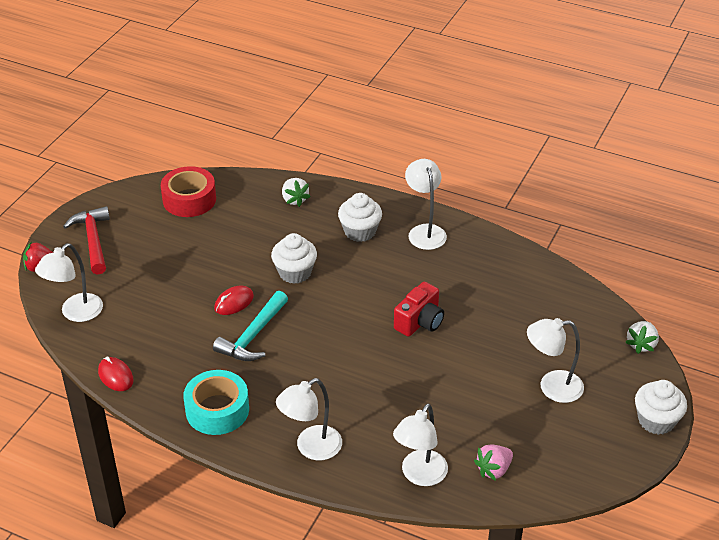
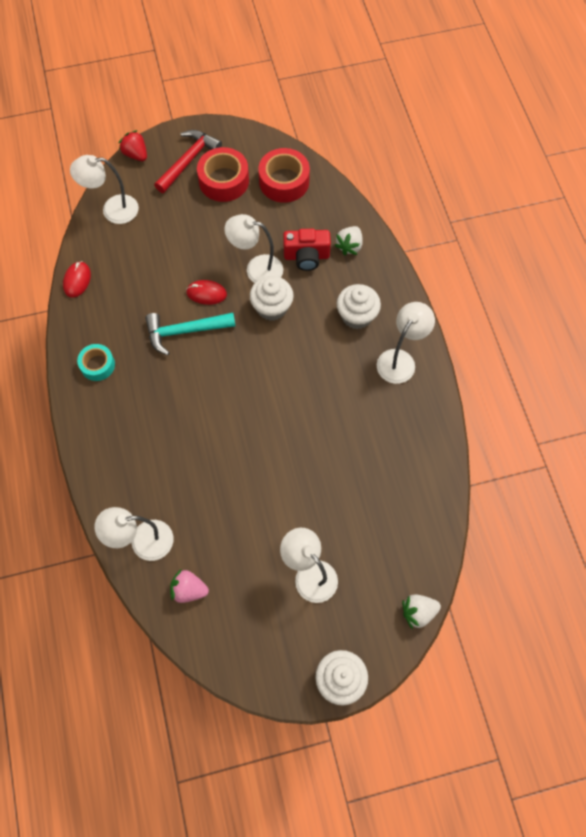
camera: 50 degrees right, 25 degrees up
(141, 231) = (224, 181): none -> red tape
(217, 410) = (97, 365): turquoise tape -> turquoise tape, size x0.62
(311, 448) = (111, 450): white lamp -> white lamp (256, 269)
(420, 322) = (296, 429): red camera -> red camera (306, 256)

